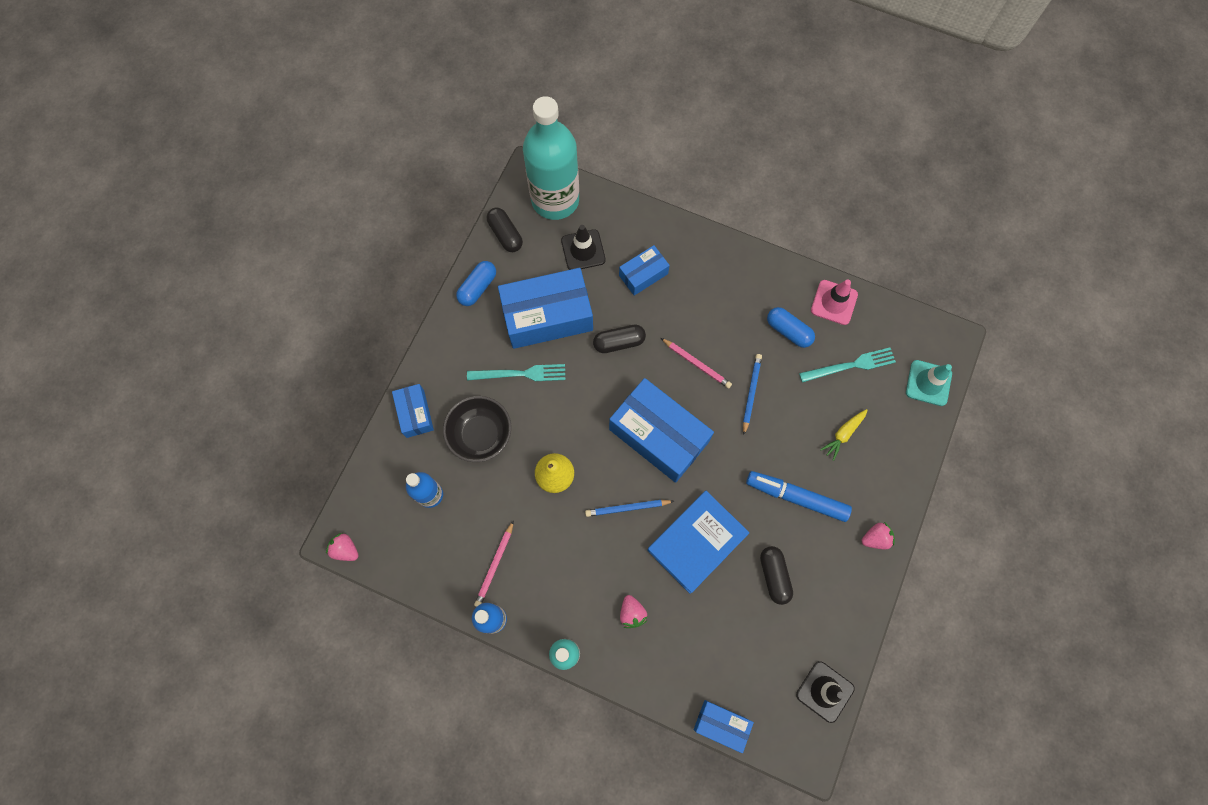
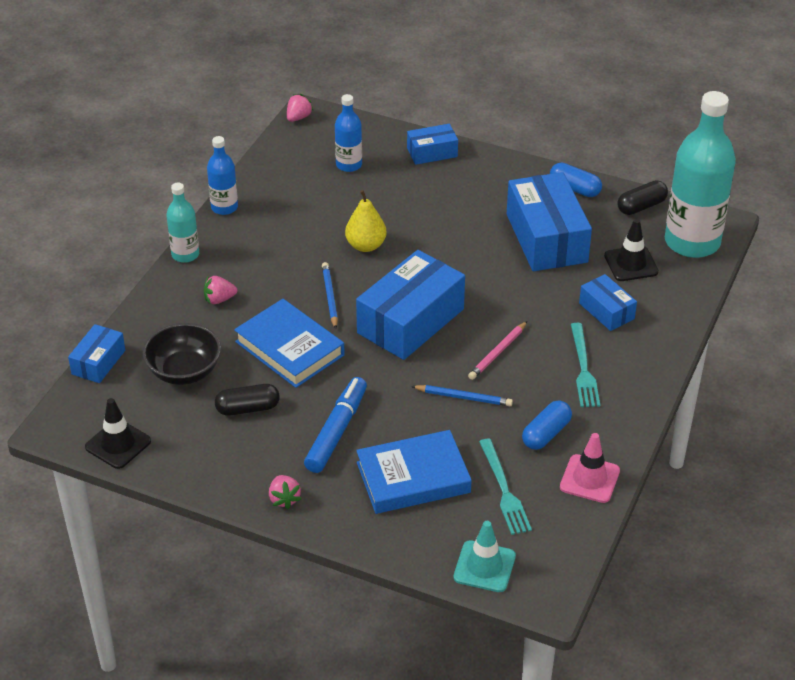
camera: 90 degrees right, 30 degrees down
(480, 435) = (410, 195): black bowl -> black bowl (184, 371)
(494, 565) = (276, 207): pink pencil -> none
(520, 374) = (478, 220): turquoise fork -> turquoise fork (583, 368)
(619, 342) = (520, 291): black capsule -> none
(843, 434) = (413, 477): yellow carrot -> blue book

